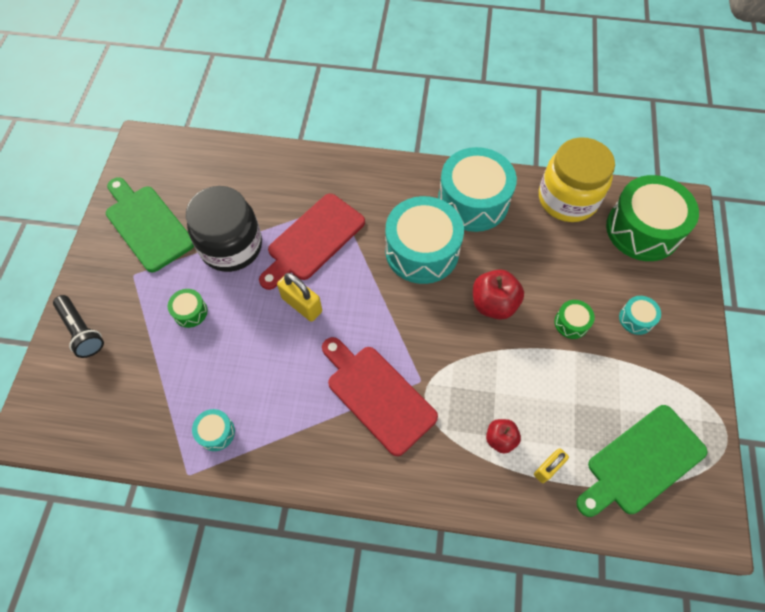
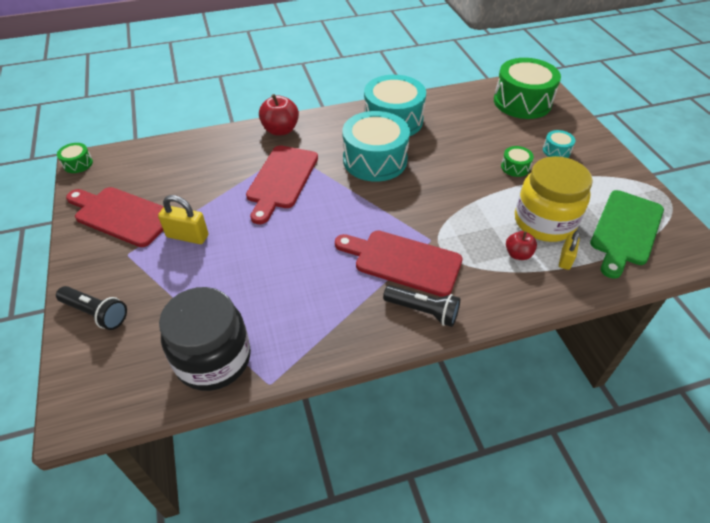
camera: 25 degrees left, 15 degrees down
(147, 225) = (121, 215): green cutting board -> red cutting board
(190, 312) = (199, 262): green drum -> green drum (78, 164)
(216, 432) = (277, 341): turquoise drum -> none
(231, 246) = (211, 205): black jar -> black jar (213, 359)
(302, 305) = (299, 224): yellow padlock -> yellow padlock (187, 236)
(364, 462) = (423, 311): none -> black flashlight
(493, 304) = (451, 174): red apple -> red apple (280, 130)
(567, 199) = (459, 100): yellow jar -> yellow jar (544, 222)

